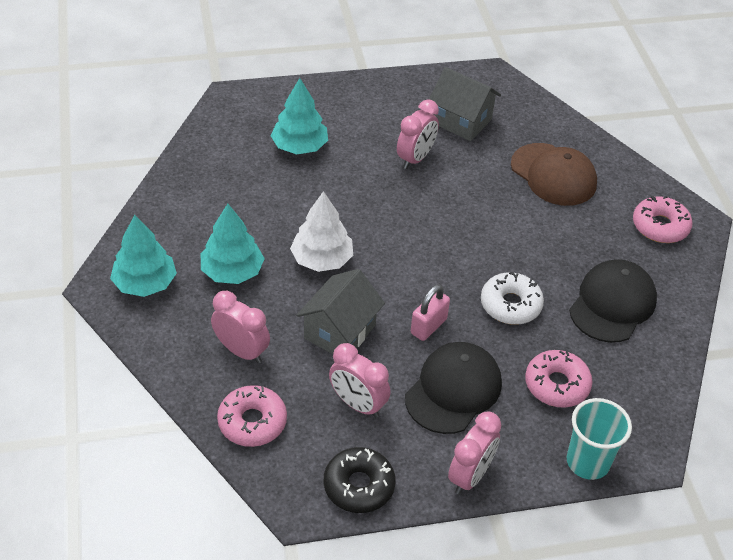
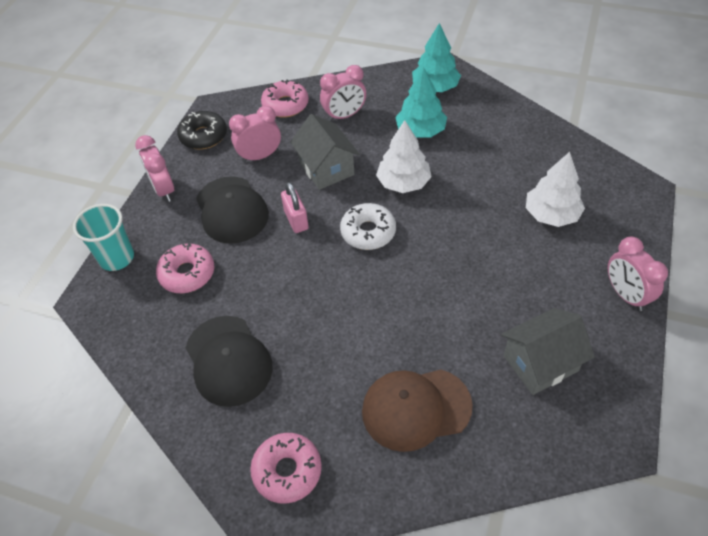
camera: 125 degrees right, 5 degrees up
(299, 146) = (551, 214): turquoise tree -> white tree
(415, 158) = (497, 295): pink clock -> pink clock (625, 295)
(510, 305) = (279, 283): white donut -> white donut (368, 232)

